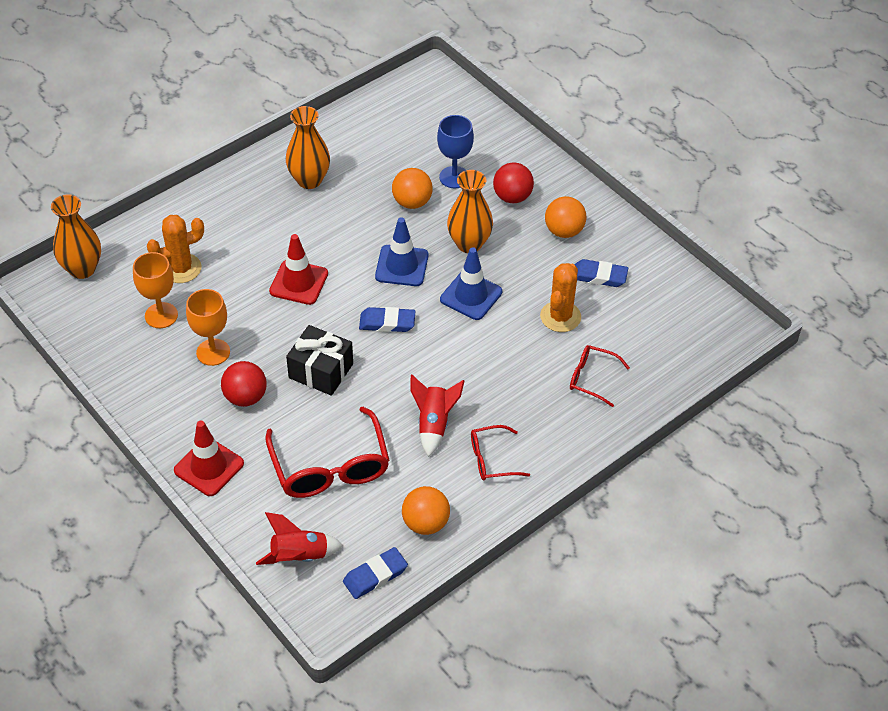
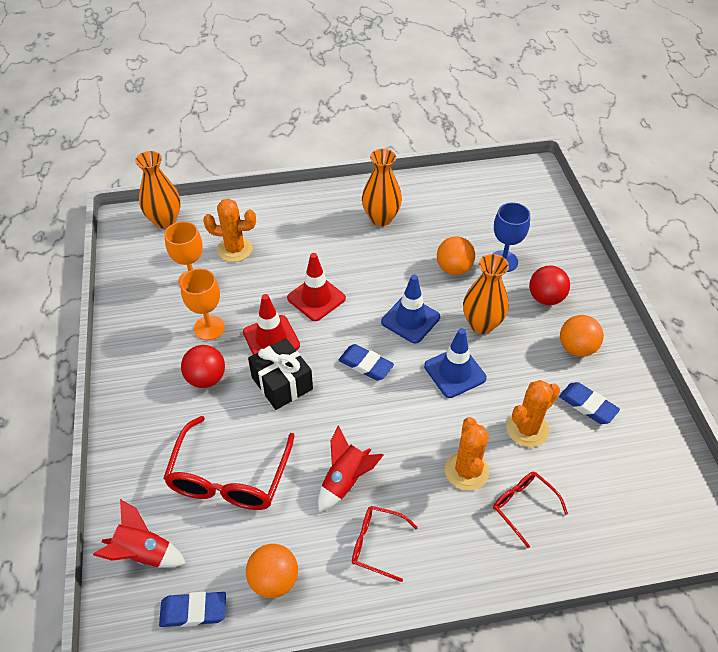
camera: 30 degrees right, 0 degrees up
(209, 467) = (133, 427): red traffic cone -> red traffic cone (271, 339)
(530, 372) = (466, 471): none -> orange cactus

